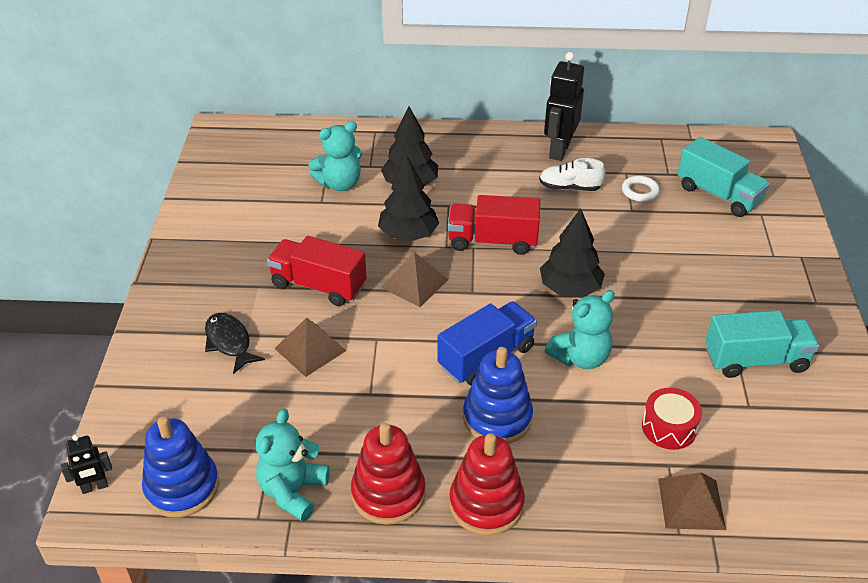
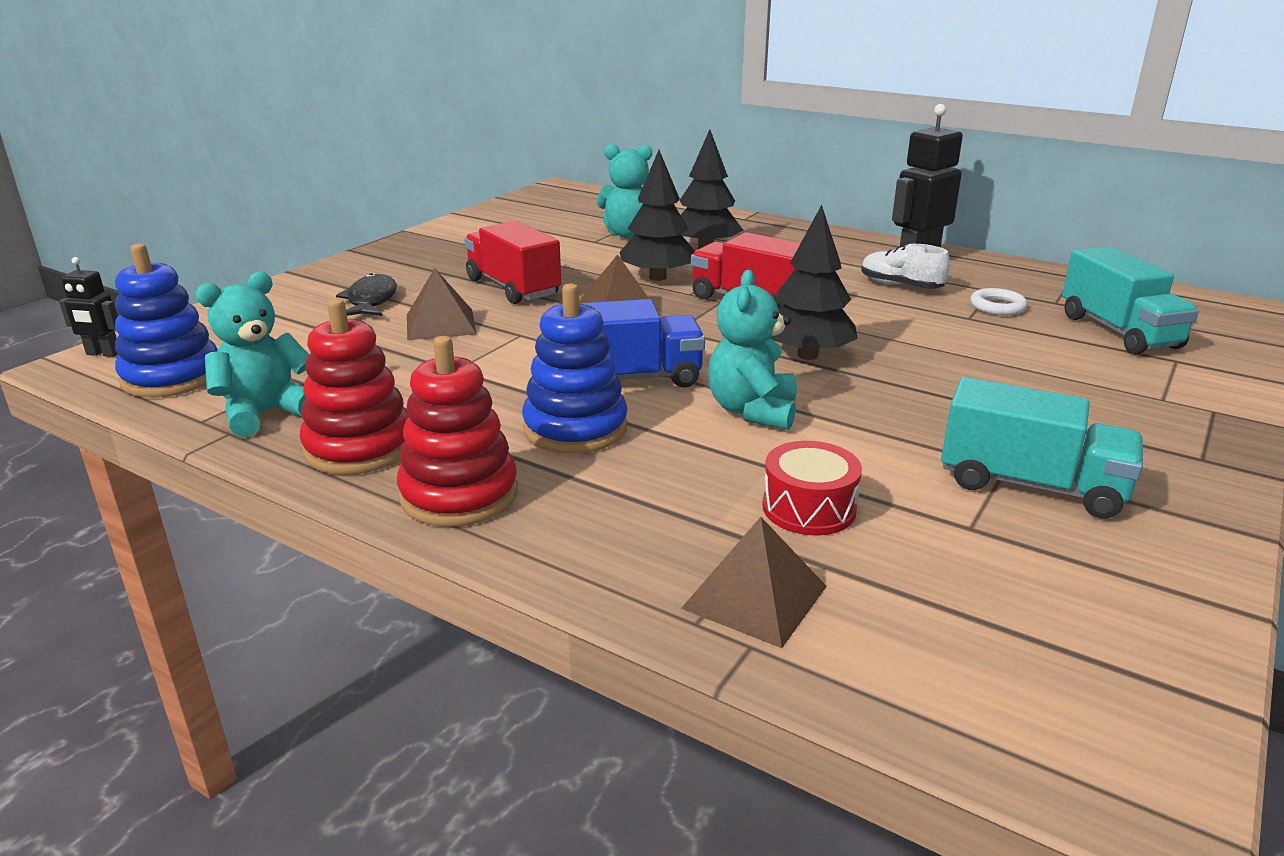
camera: 30 degrees right, 15 degrees down
(580, 357) = (752, 411): turquoise teddy bear -> turquoise teddy bear turned 105 degrees clockwise

